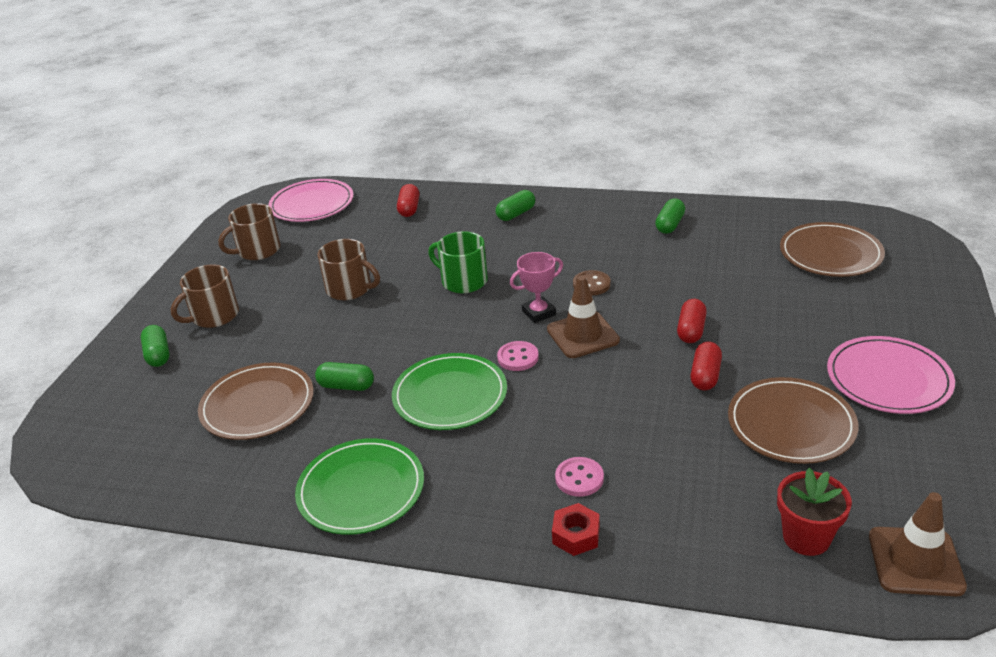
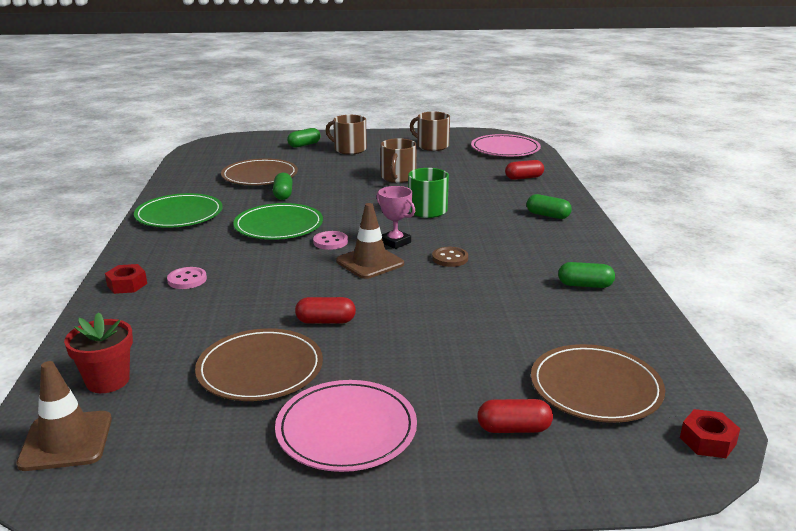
camera: 70 degrees right, 10 degrees down
(691, 330) = (395, 310): red capsule -> red capsule (513, 429)
(895, 227) = (707, 441): none -> red nut

